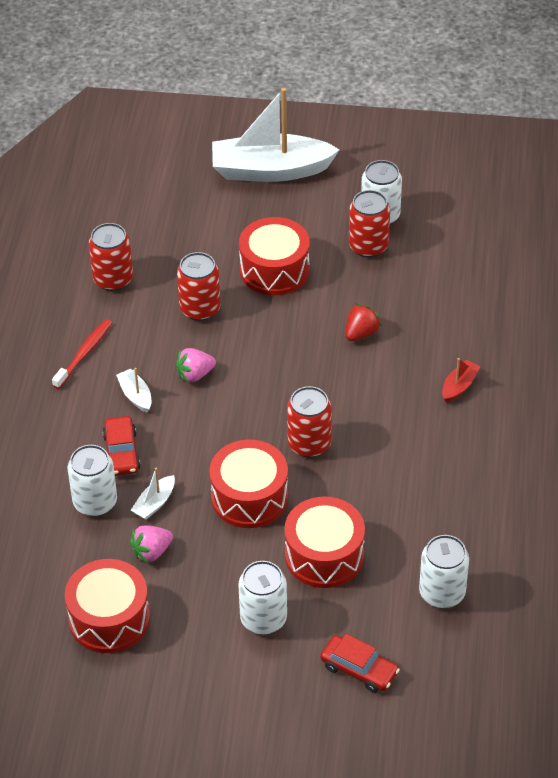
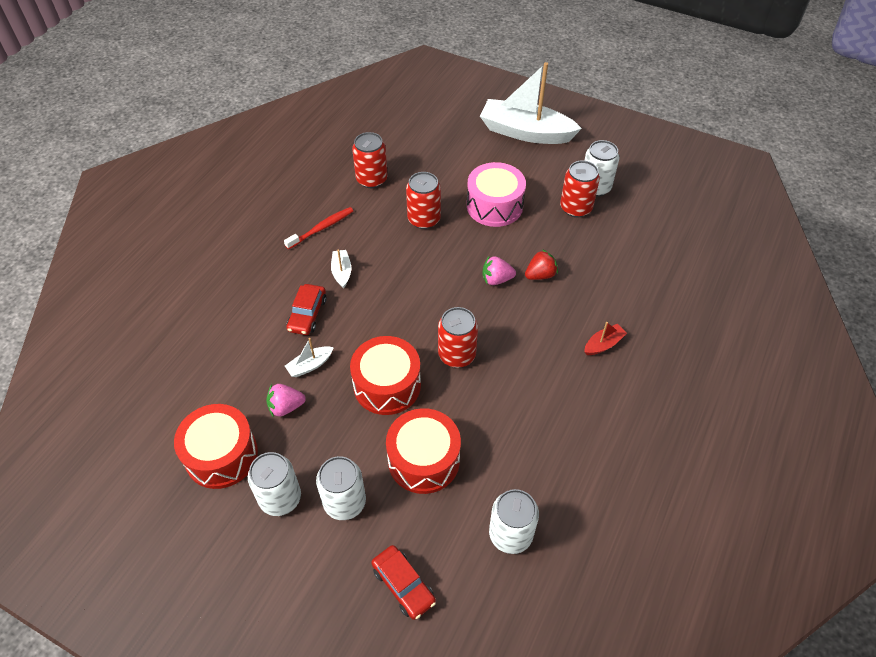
camera: 20 degrees right, 5 degrees up
(95, 502) = (265, 349): white can -> white can (280, 498)
(195, 374) = (395, 269): pink strawberry -> pink strawberry (496, 279)
(274, 270) = (494, 206): red drum -> pink drum

